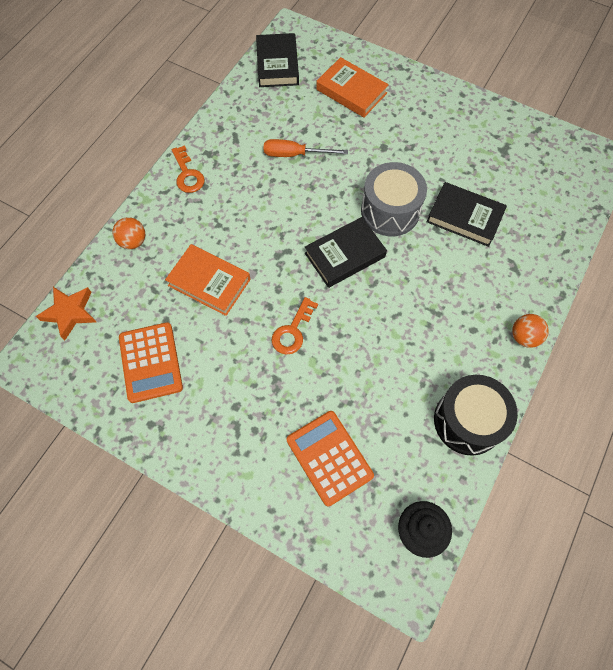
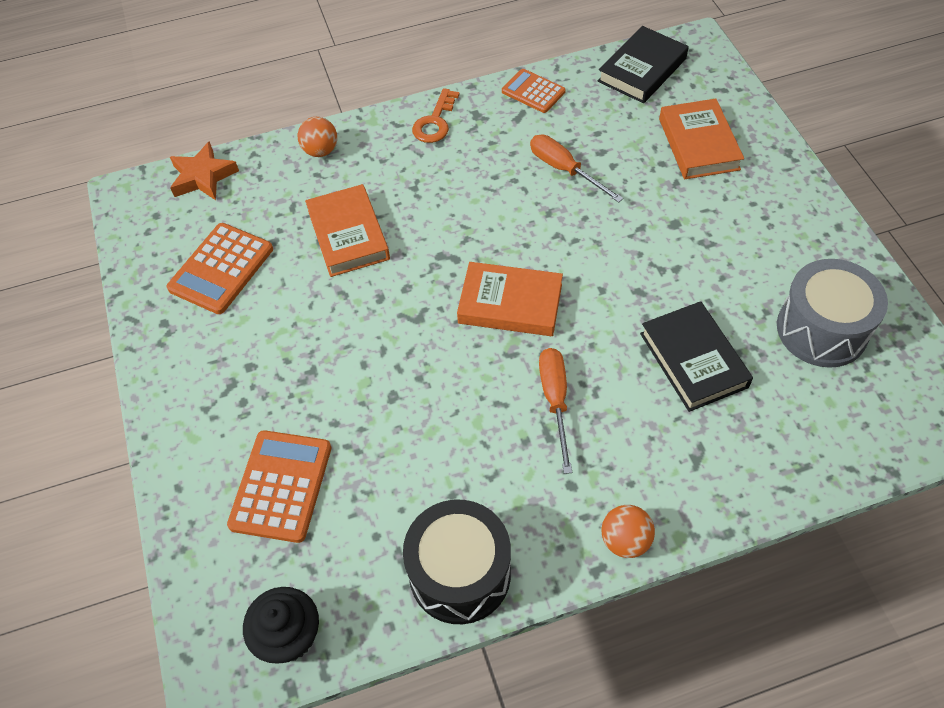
camera: 45 degrees right, 10 degrees down
(228, 117) = (533, 91): none -> orange calculator
(292, 331) = (376, 338): orange key -> none
(345, 255) = (510, 304): black book -> orange book
(390, 211) = (609, 294): grey drum -> grey drum (821, 329)
(422, 291) = (555, 401): none -> orange screwdriver

